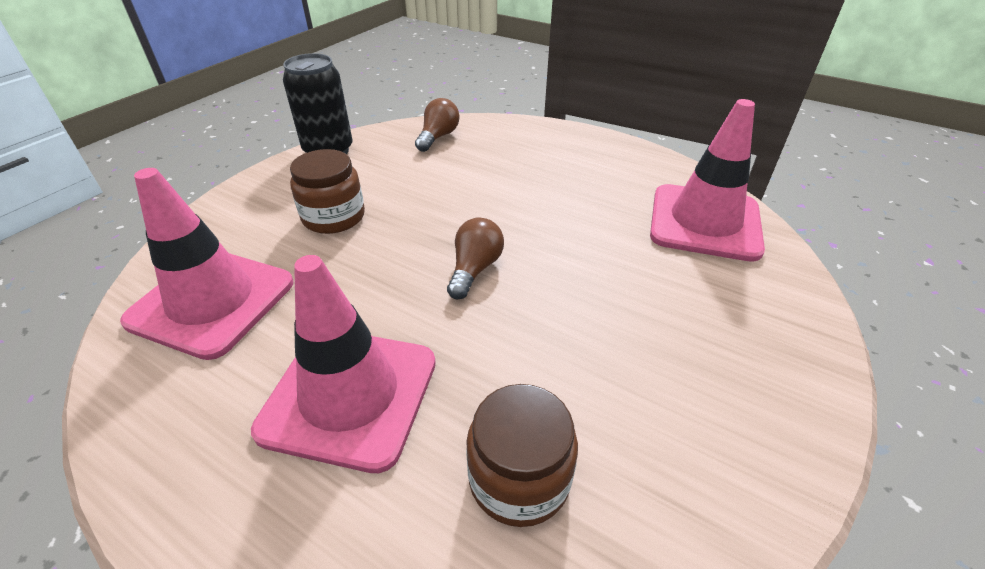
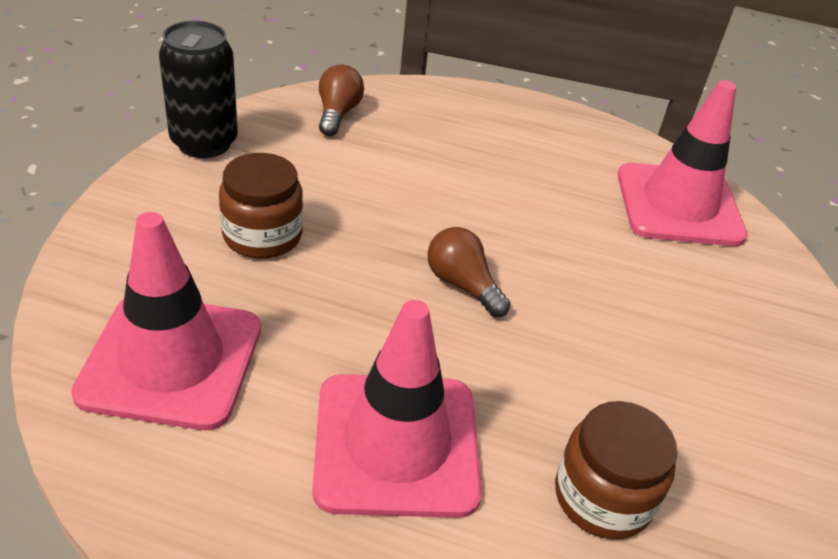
camera: 20 degrees left, 0 degrees up
(474, 269) = (462, 285): brown light bulb -> brown light bulb turned 45 degrees counterclockwise

